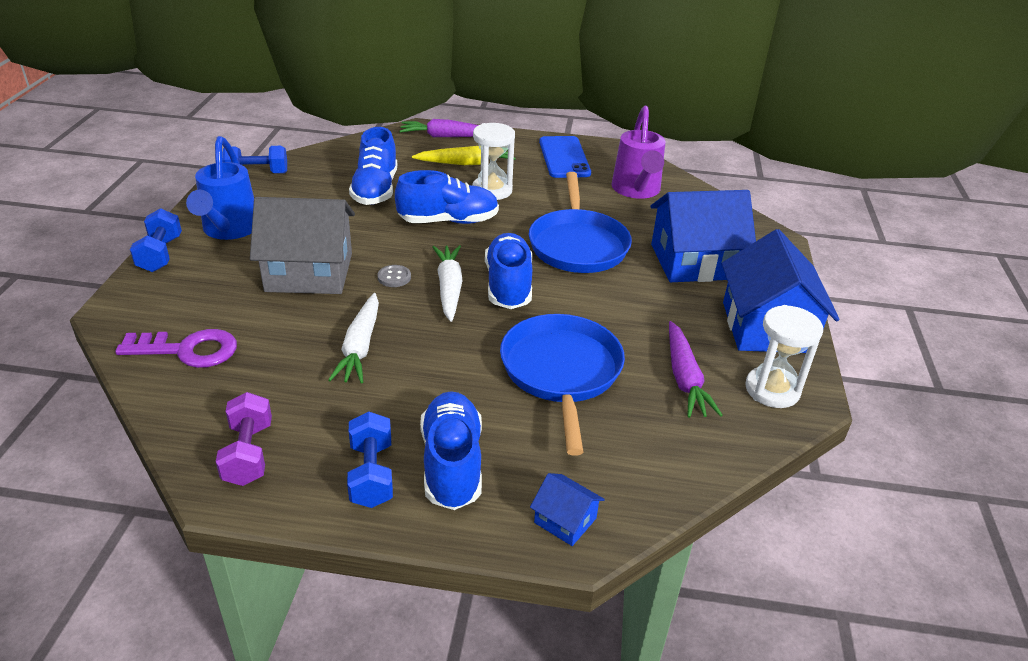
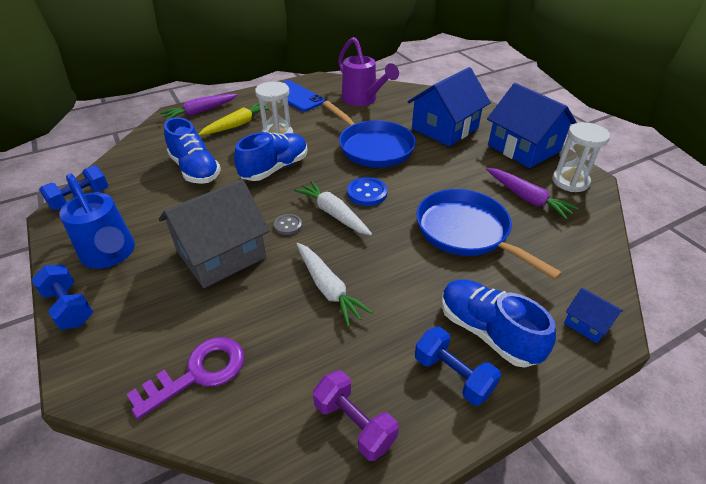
camera: 35 degrees left, 5 degrees up
(508, 285) = (367, 193): blue shoe -> blue button
(565, 520) = (587, 323): blue house -> blue house turned 45 degrees clockwise

